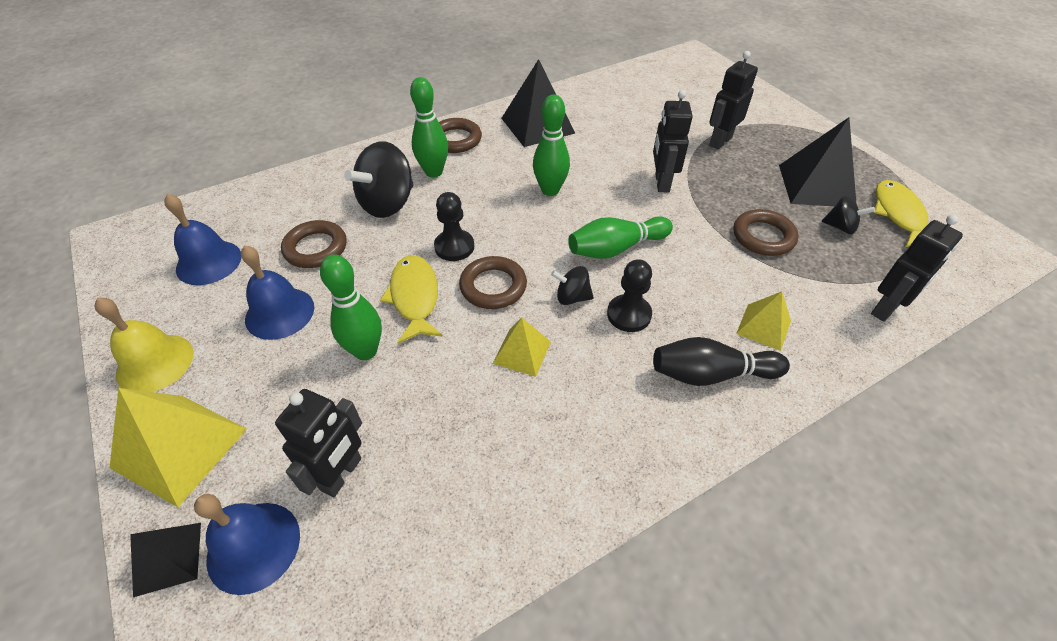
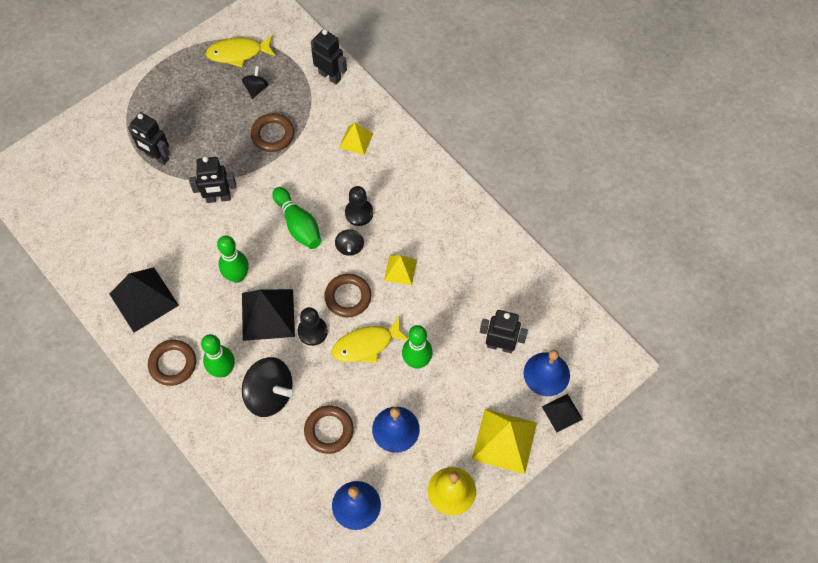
camera: 100 degrees left, 15 degrees up
(711, 374) = (397, 169): black bowling pin -> none
(816, 185) = (210, 97): black pyramid -> black pyramid (268, 314)

